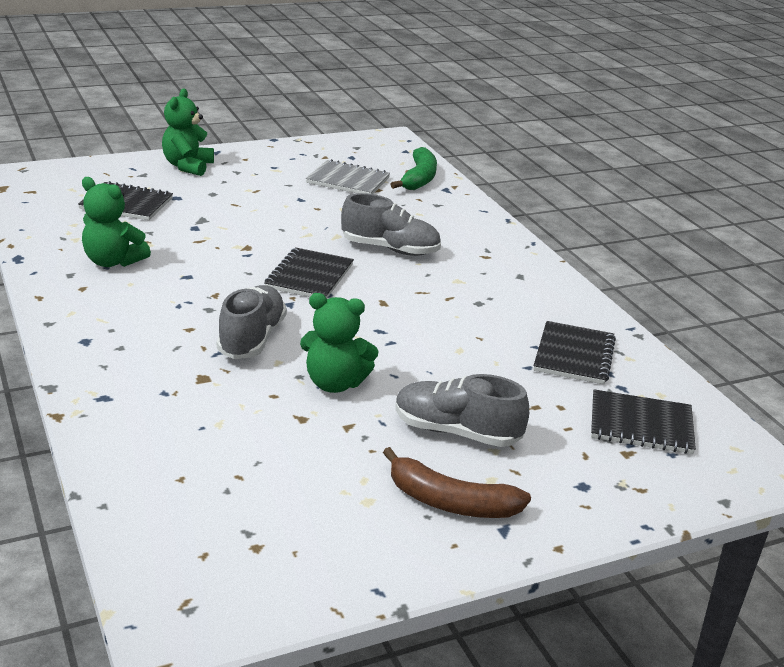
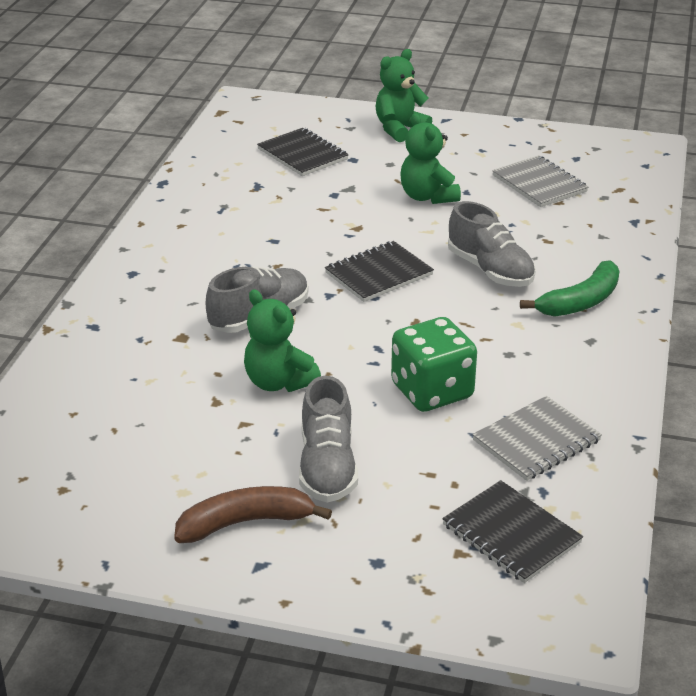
camera: 40 degrees right, 5 degrees up
(113, 261) = (230, 208): green teddy bear -> green teddy bear (427, 196)
(419, 178) = (620, 201): green banana -> green banana (580, 301)
(450, 502) = (245, 523): brown banana -> brown banana turned 105 degrees clockwise
(456, 432) = (327, 466): grey shoe -> grey shoe turned 150 degrees counterclockwise
(460, 347) = (432, 391): none -> green dice
(574, 355) = (536, 441): black notebook -> grey notebook

